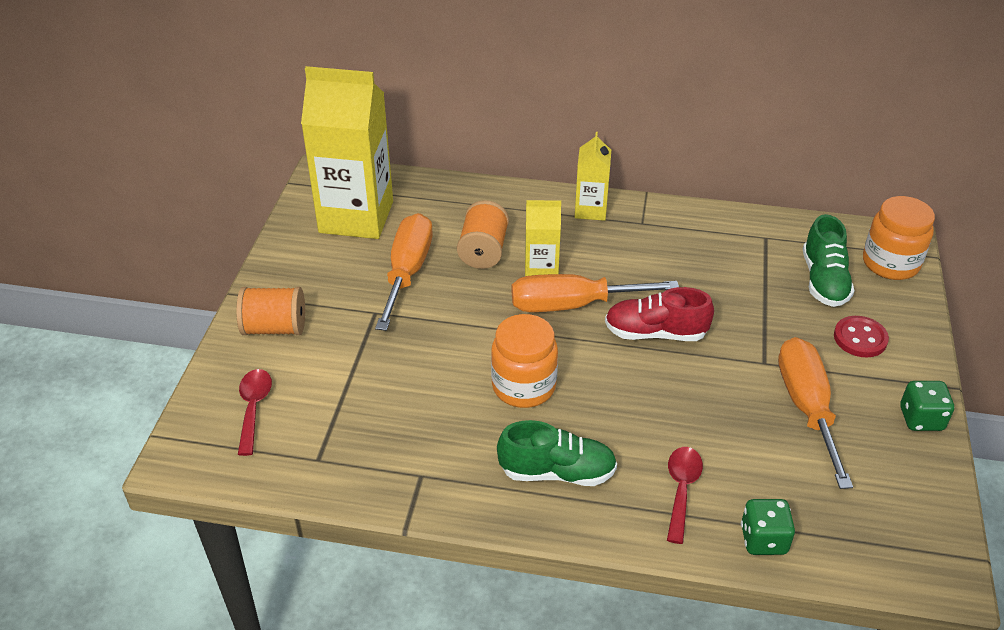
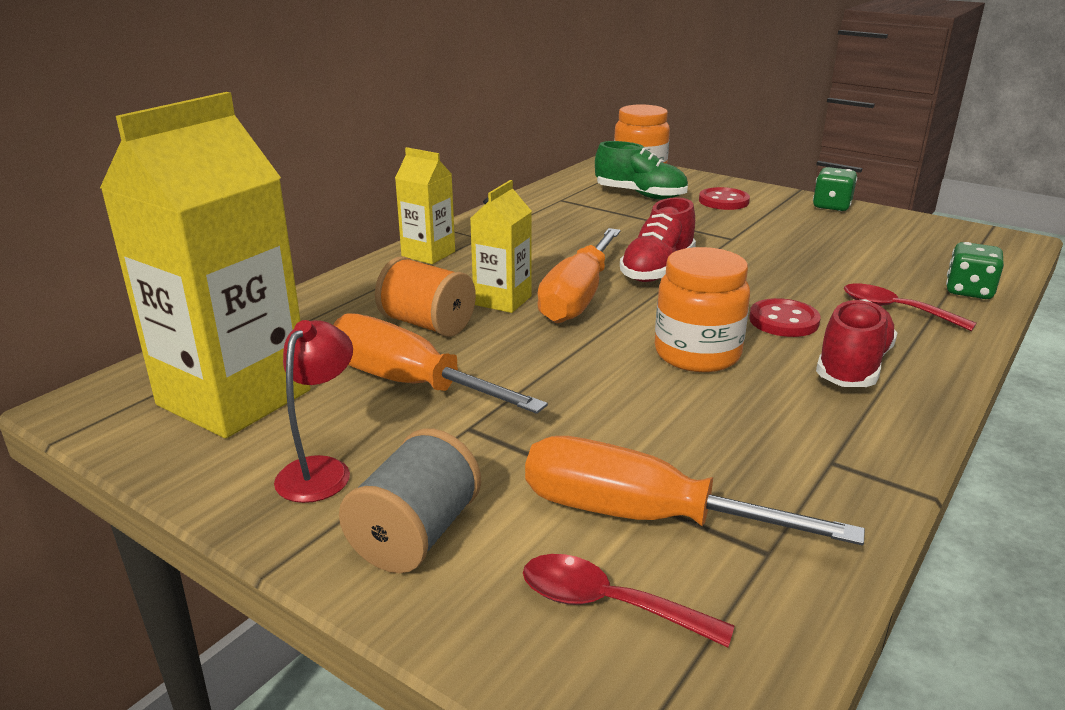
camera: 65 degrees left, 15 degrees down
(275, 328) = (415, 535): orange spool -> grey spool
(309, 276) = (321, 470): none -> red lamp
(557, 472) = (852, 366): green shoe -> red shoe
(610, 423) = (783, 321): none -> red button
(807, 407) = (800, 237): orange screwdriver -> orange screwdriver (641, 516)

